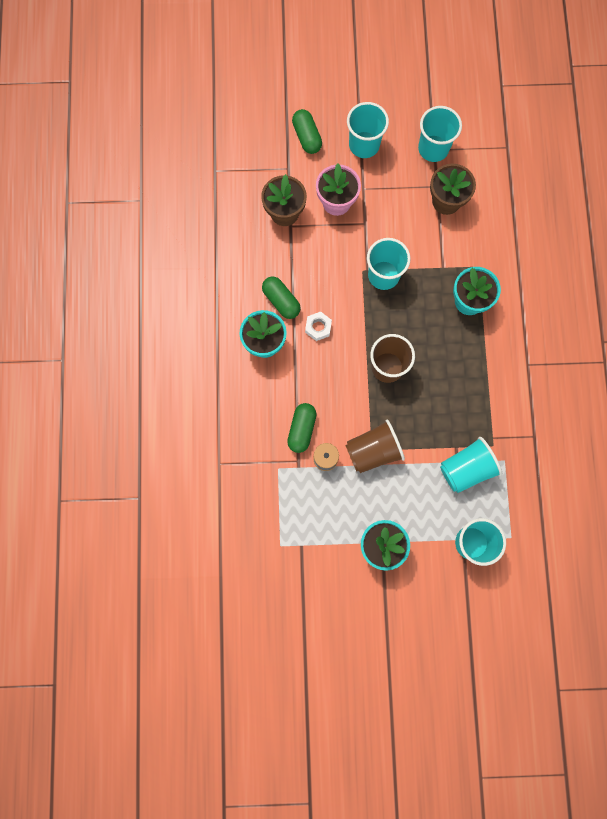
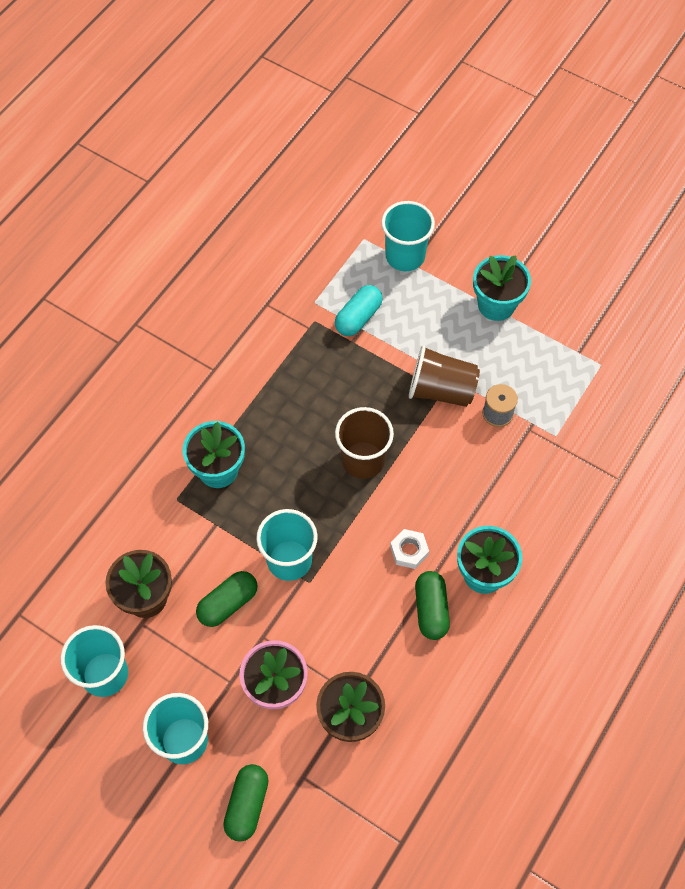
camera: 145 degrees left, 15 degrees down
(302, 429) = (503, 457): green capsule -> green capsule (228, 603)
(466, 468) = (358, 317): turquoise cup -> turquoise capsule

